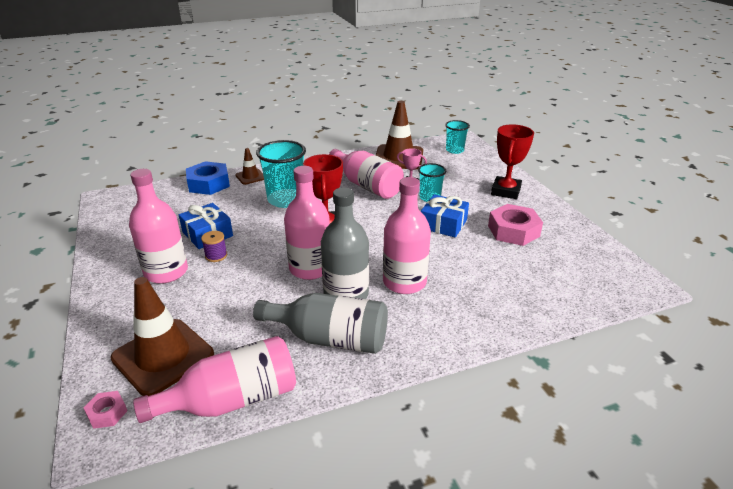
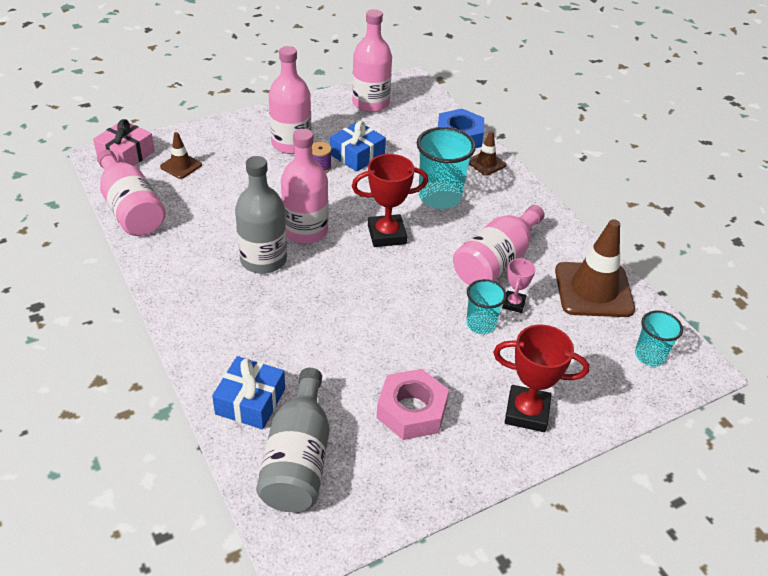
camera: 80 degrees right, 10 degrees up
(107, 413) = (126, 154): pink nut -> pink gift
(163, 356) = (181, 166): brown traffic cone -> brown traffic cone, size x0.50
(330, 338) = (198, 254): grey bottle -> grey bottle (298, 459)
(404, 282) = (287, 302): pink bottle -> pink bottle (370, 103)
(443, 224) = (414, 337): blue gift -> blue gift (250, 401)

